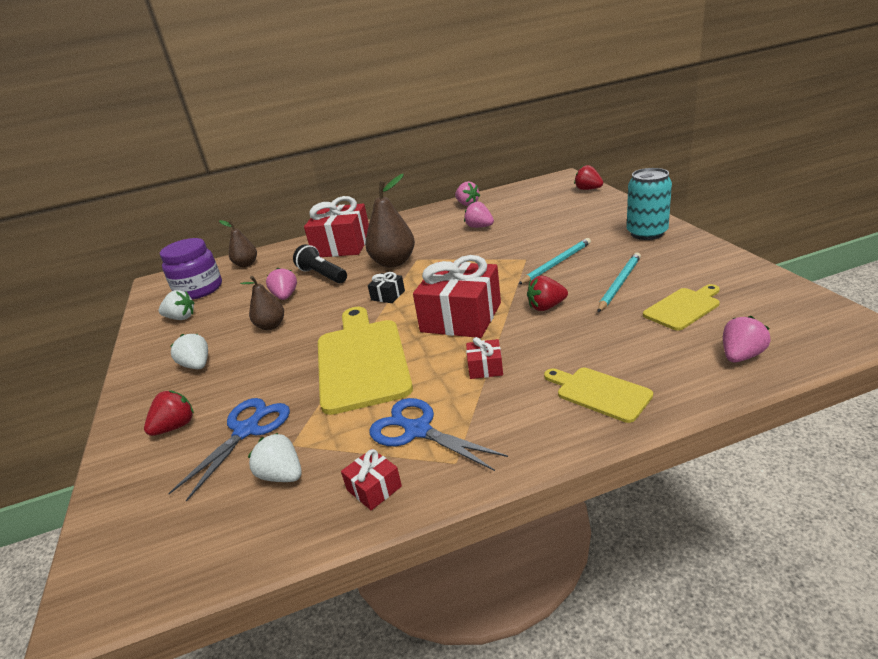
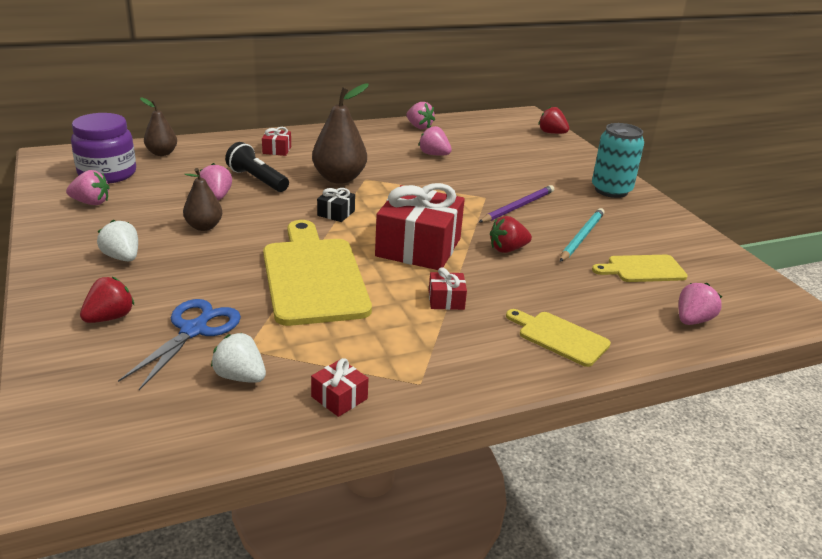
camera: 10 degrees left, 0 degrees up
(181, 318) = (91, 203): white strawberry -> pink strawberry
(342, 245) = (277, 150): red gift -> red gift, size x0.43
(418, 430) = (380, 350): blue scissors -> none
(556, 263) = (518, 207): turquoise pencil -> purple pencil
(683, 308) = (643, 269): yellow cutting board -> yellow cutting board turned 150 degrees counterclockwise

